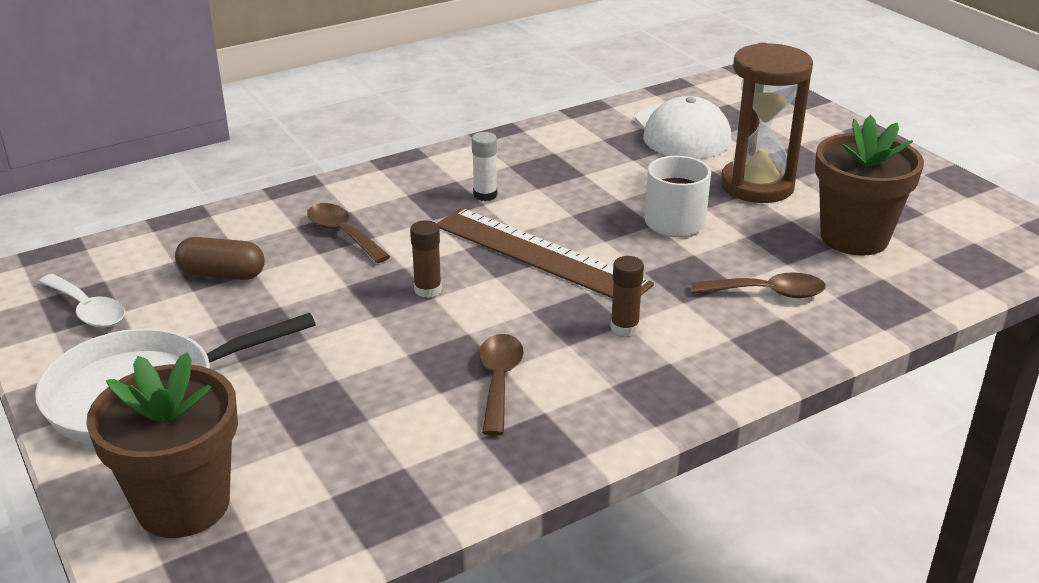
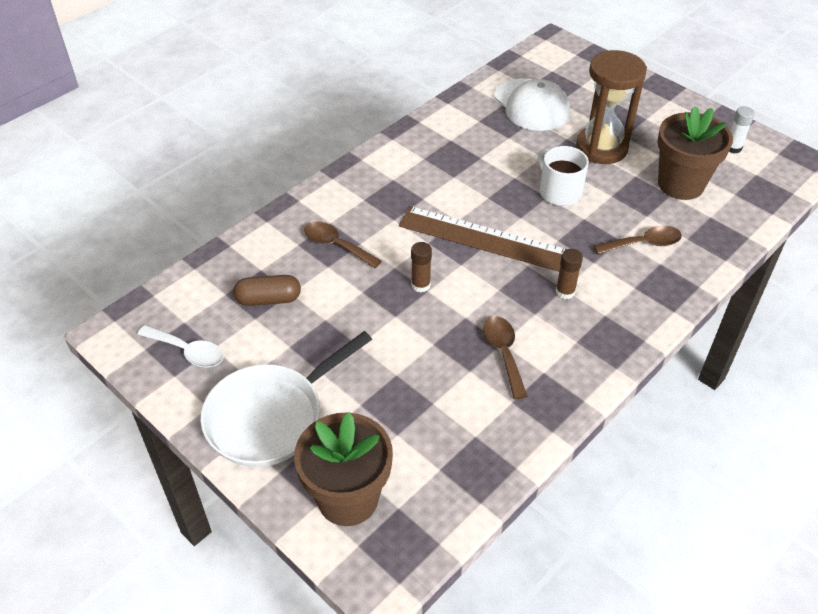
camera: 15 degrees left, 15 degrees up
(485, 195) = (420, 190): white glue stick -> white glue stick (733, 148)

